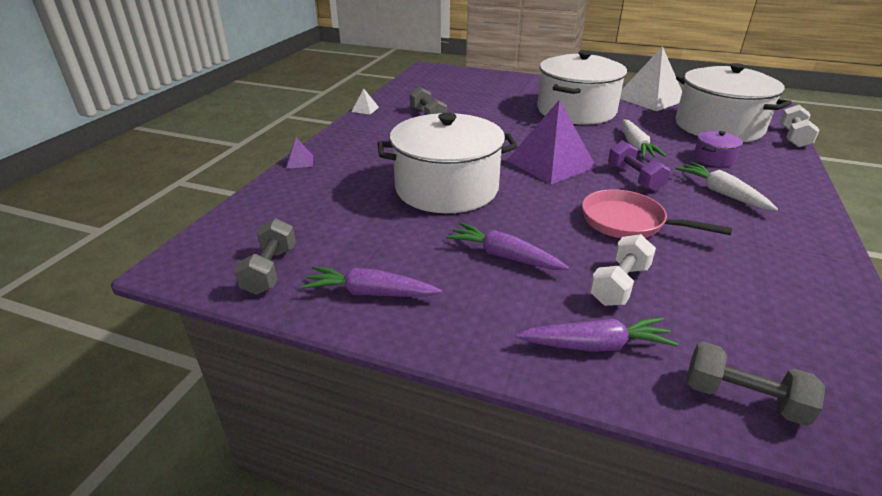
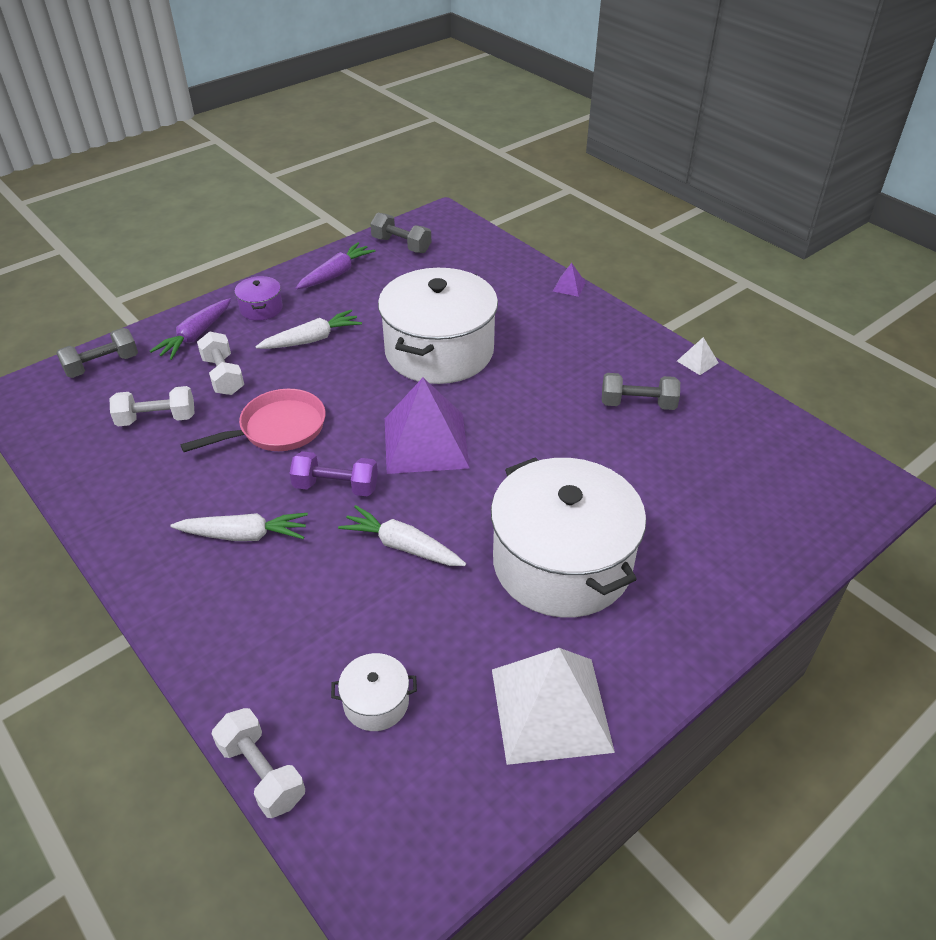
camera: 120 degrees right, 10 degrees up
(503, 256) = (312, 339): purple carrot -> white carrot
(713, 159) = (306, 598): purple pot -> purple pot (261, 308)
(718, 126) = (376, 702): white pot -> white pot, size x0.41
(723, 293) = (157, 419): none -> white dumbbell

